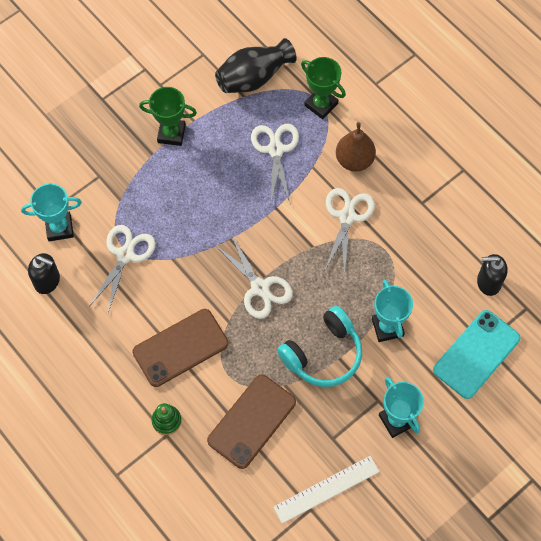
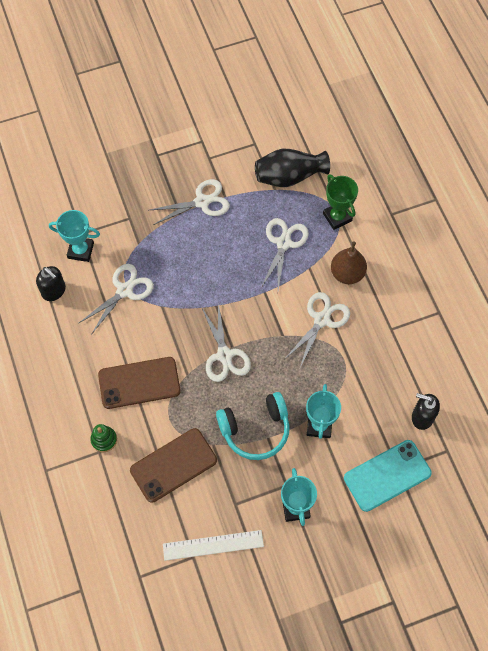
camera: 20 degrees right, 0 degrees up
(171, 134) = (202, 202): green trophy -> white scissors

